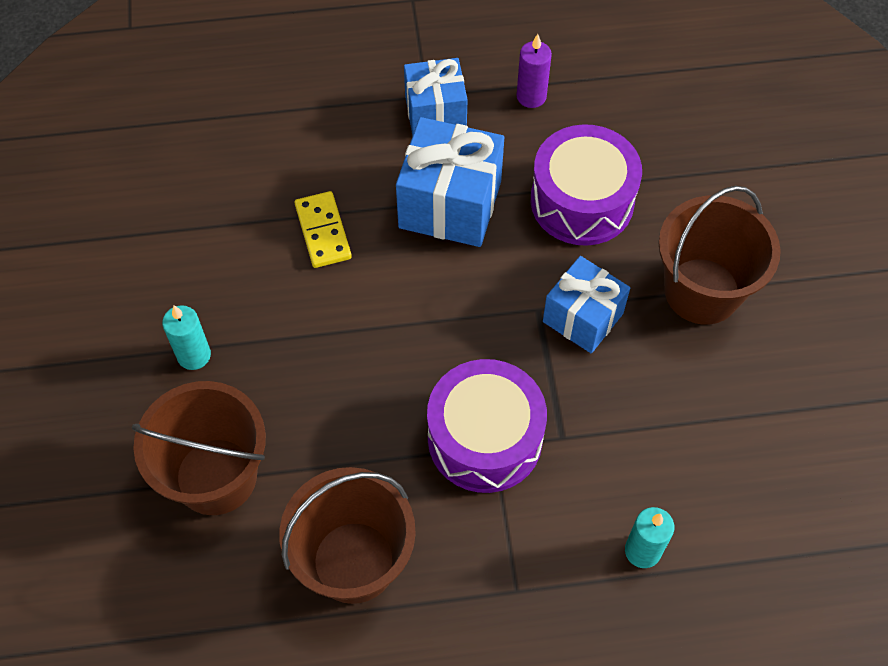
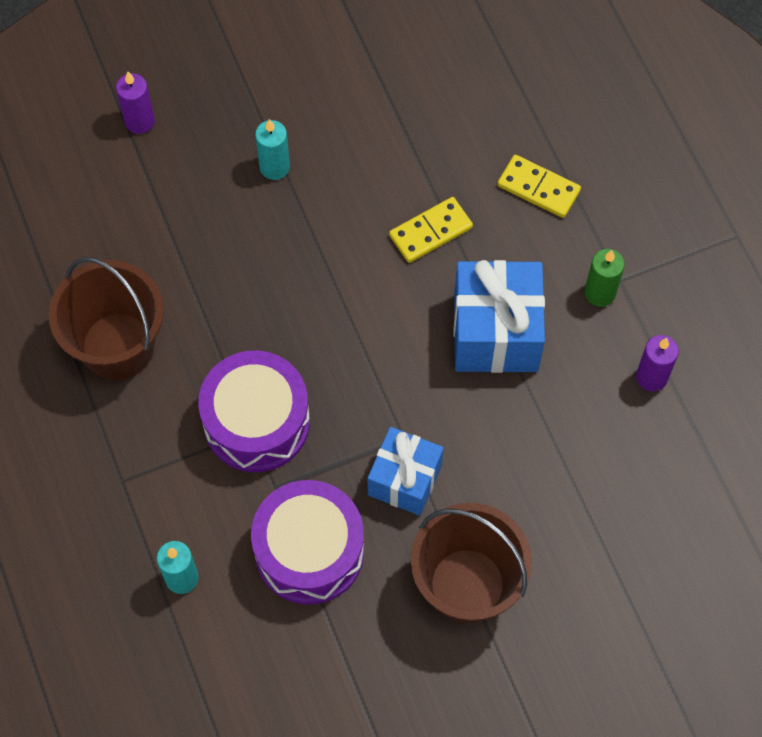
camera: 75 degrees right, 5 degrees up
(79, 480) = (139, 121): none -> purple candle
(216, 476) = (168, 219): brown bucket -> none
(309, 132) = (538, 188): none -> yellow domino
(435, 113) = (600, 293): blue gift -> green candle
(582, 201) = (538, 452): purple drum -> purple drum (309, 551)

